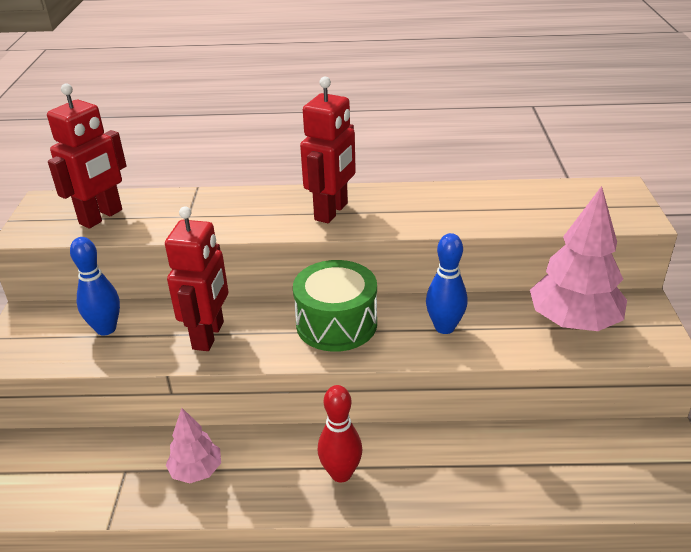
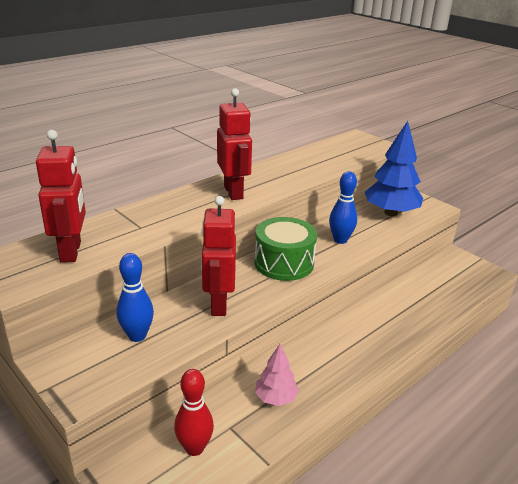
camera: 45 degrees left, 5 degrees down
(209, 335) = (218, 304): red robot -> red robot turned 150 degrees counterclockwise
(341, 473) = (353, 350): red bowling pin -> red bowling pin (194, 448)
(573, 322) = (391, 213): pink tree -> blue tree

